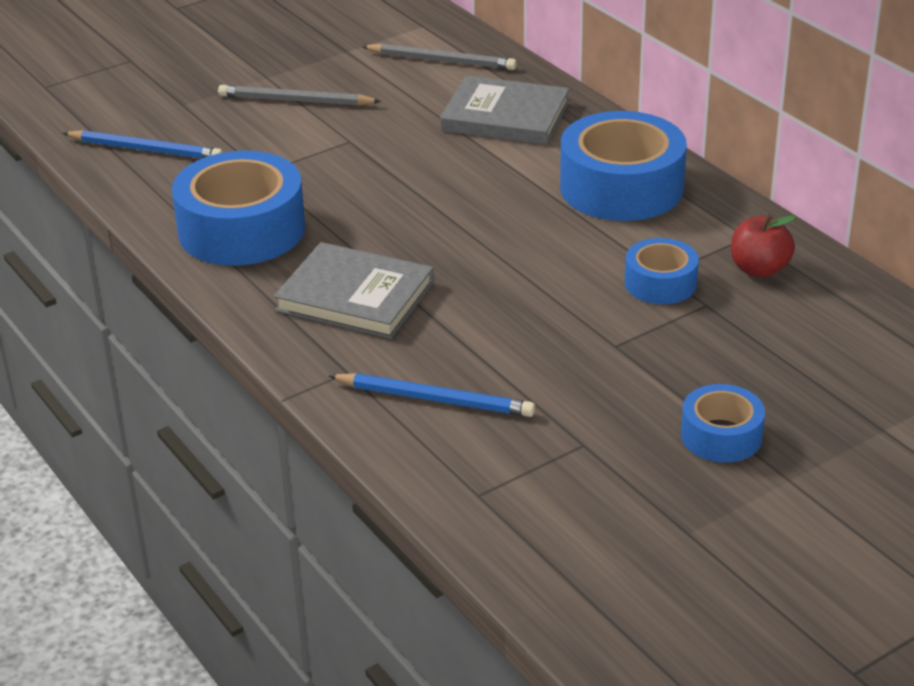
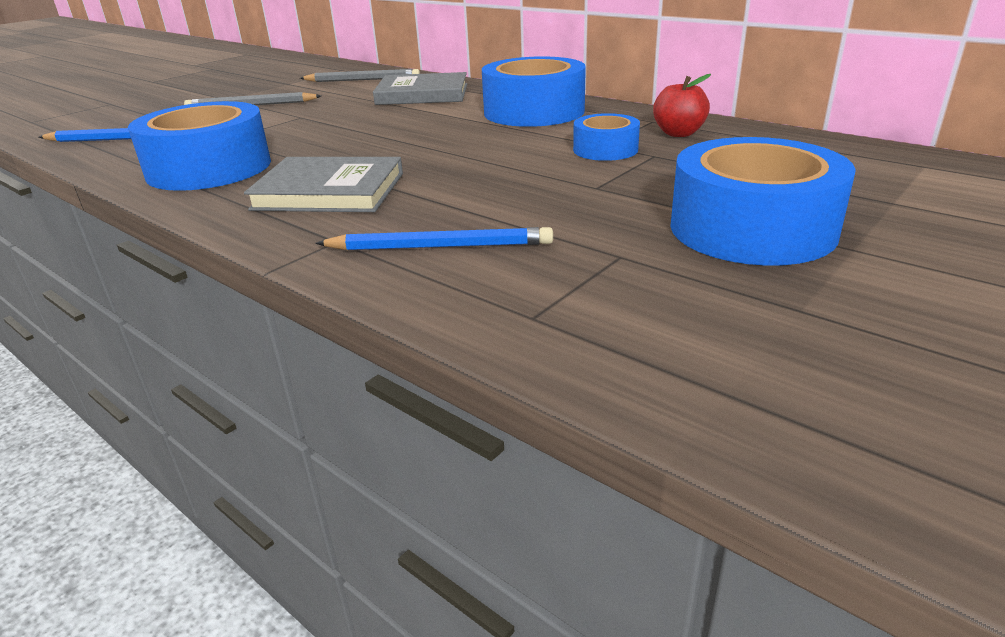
camera: 15 degrees left, 5 degrees down
(721, 436) = (752, 228): blue tape -> blue tape, size x1.86

